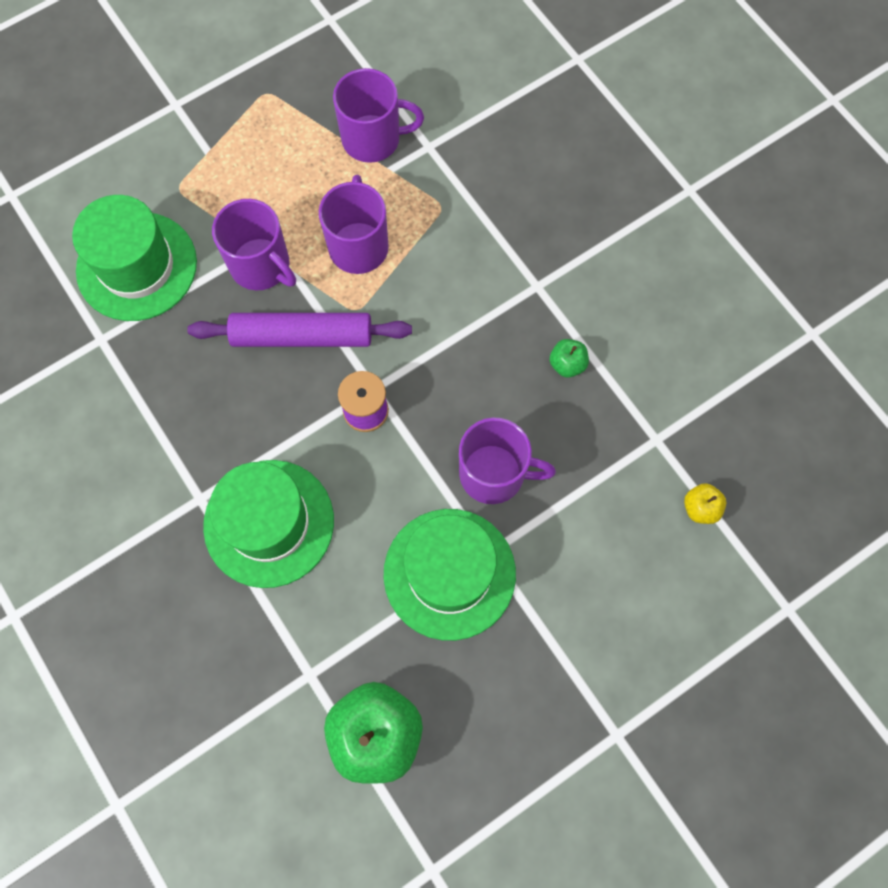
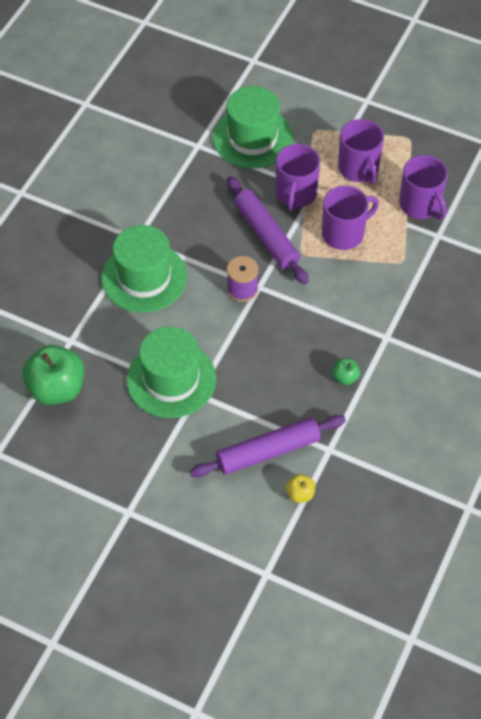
camera: 60 degrees right, 15 degrees down
(494, 474) = (247, 372): purple mug -> purple mug (359, 169)
(622, 512) = (268, 452): none -> purple rolling pin

